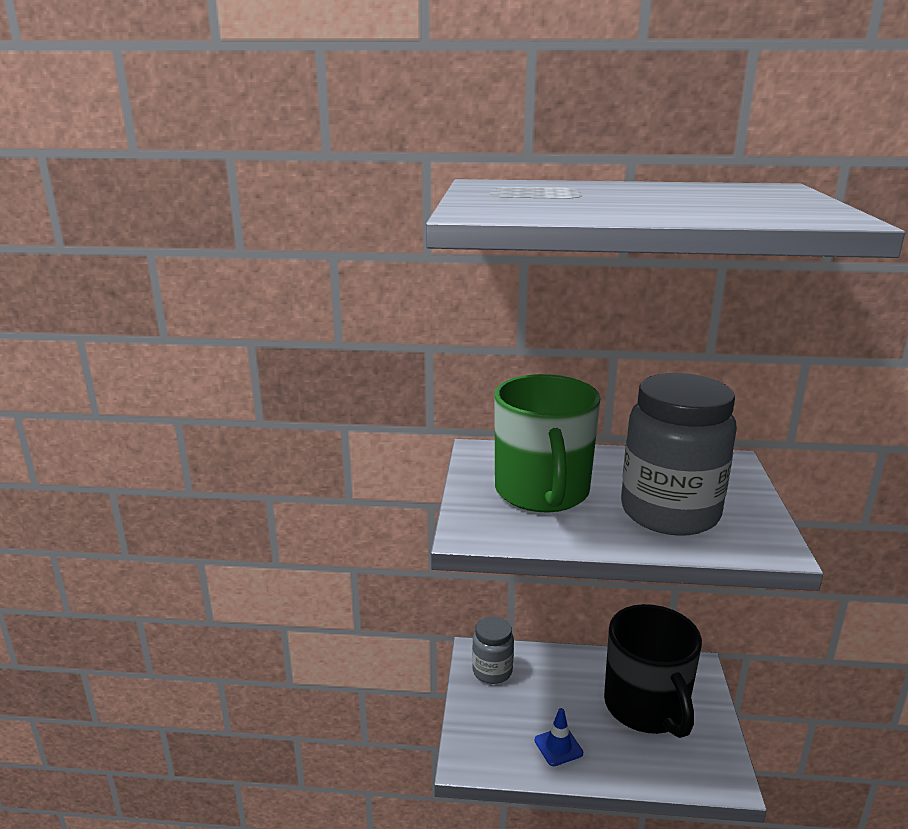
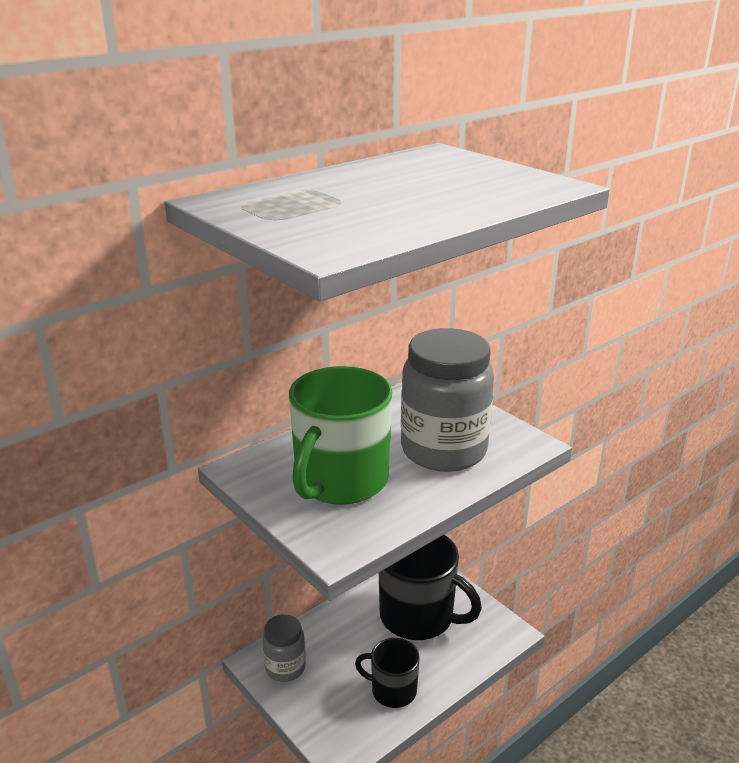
camera: 45 degrees left, 5 degrees up
(542, 492) = (340, 481): green mug -> green mug turned 75 degrees clockwise
(558, 747) = (392, 690): blue traffic cone -> black mug

